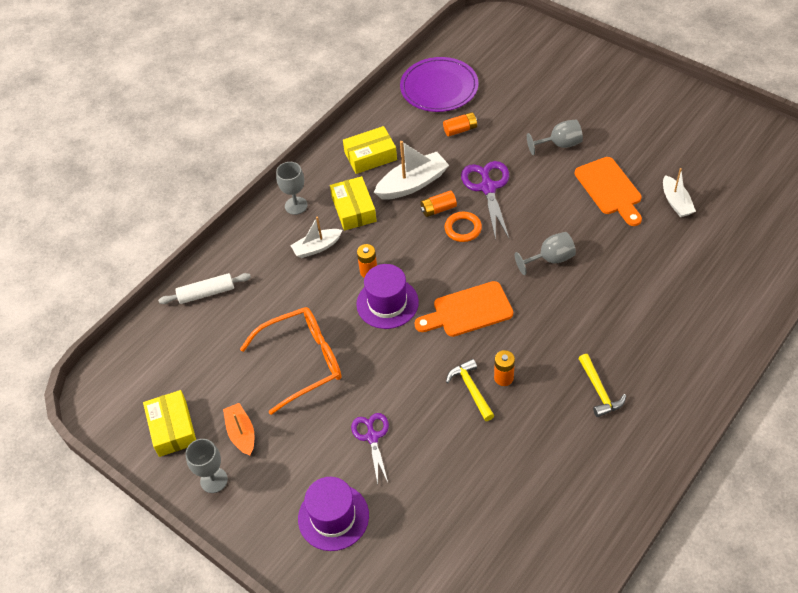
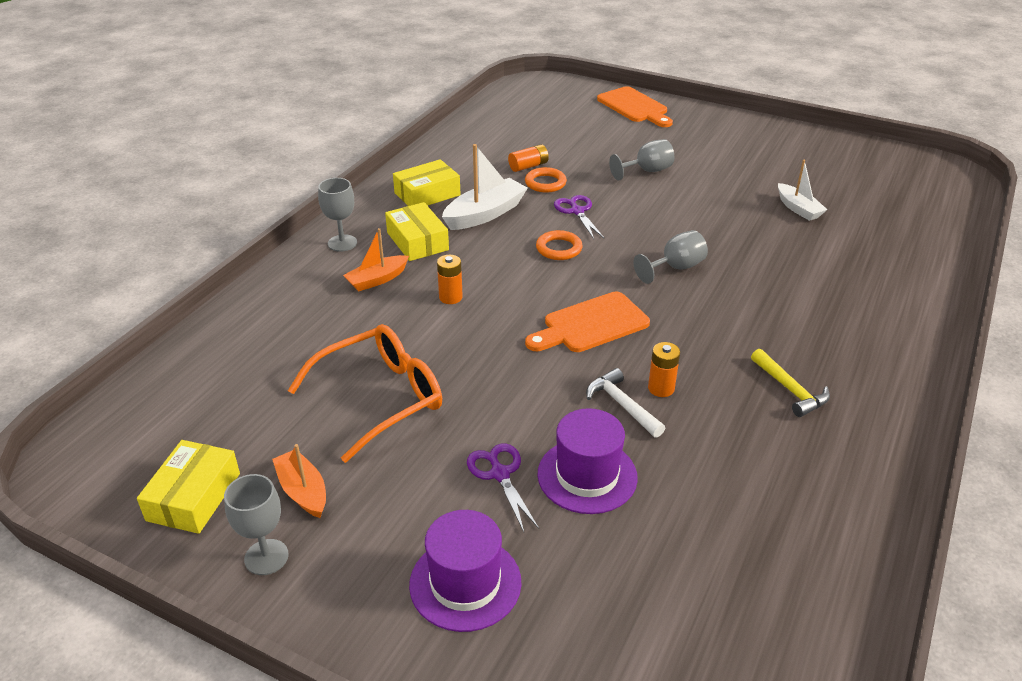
camera: 15 degrees left, 15 degrees down
(172, 428) = (194, 497): yellow box -> yellow box turned 45 degrees clockwise
(206, 293) = (232, 337): white rolling pin -> none
(317, 247) = (377, 279): white boat -> orange boat
(387, 303) = (483, 326): purple hat -> purple hat (587, 475)
(438, 209) = (523, 234): orange battery -> none
(439, 87) = (493, 135): purple plate -> none
(470, 152) = (545, 183): none -> orange ring
(471, 389) = (622, 405): yellow hammer -> white hammer
(488, 188) = (577, 211): purple scissors -> purple scissors, size x0.66
(609, 189) = (718, 203): orange cutting board -> orange cutting board (634, 107)

